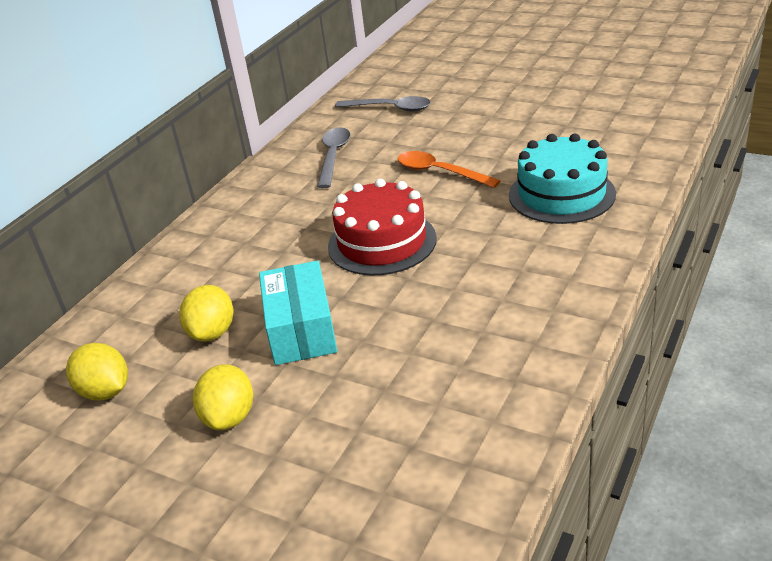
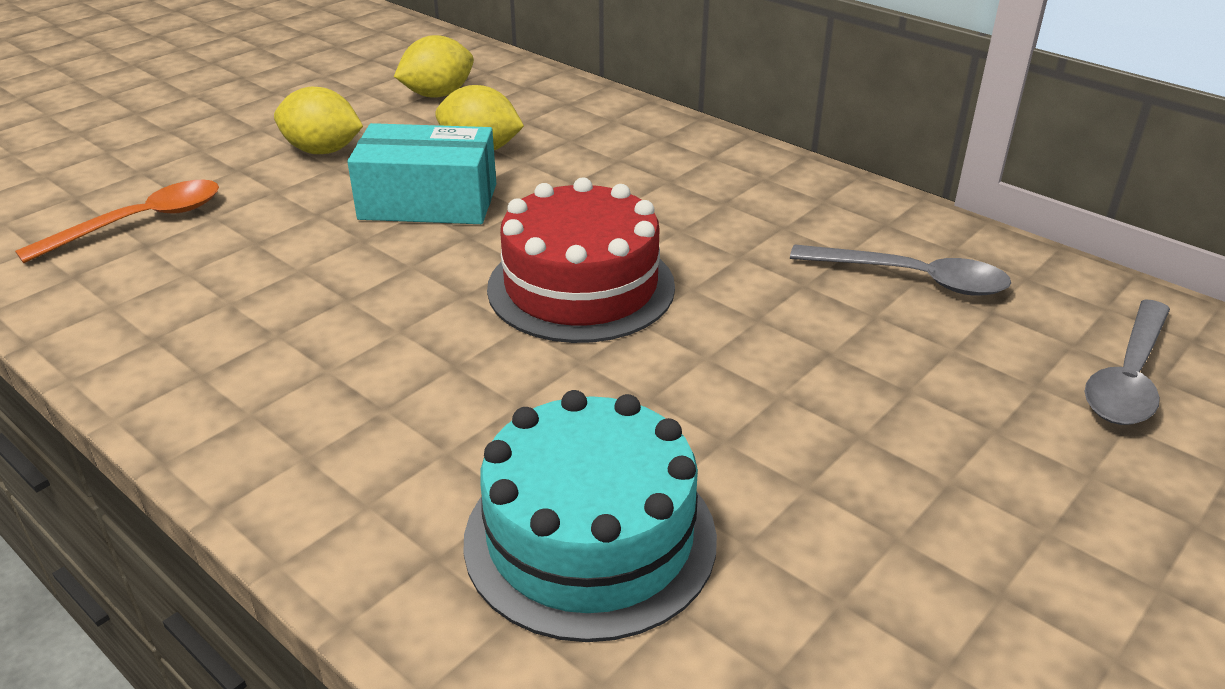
camera: 100 degrees right, 0 degrees up
(440, 172) = (784, 389): orange spoon -> orange spoon (140, 223)

